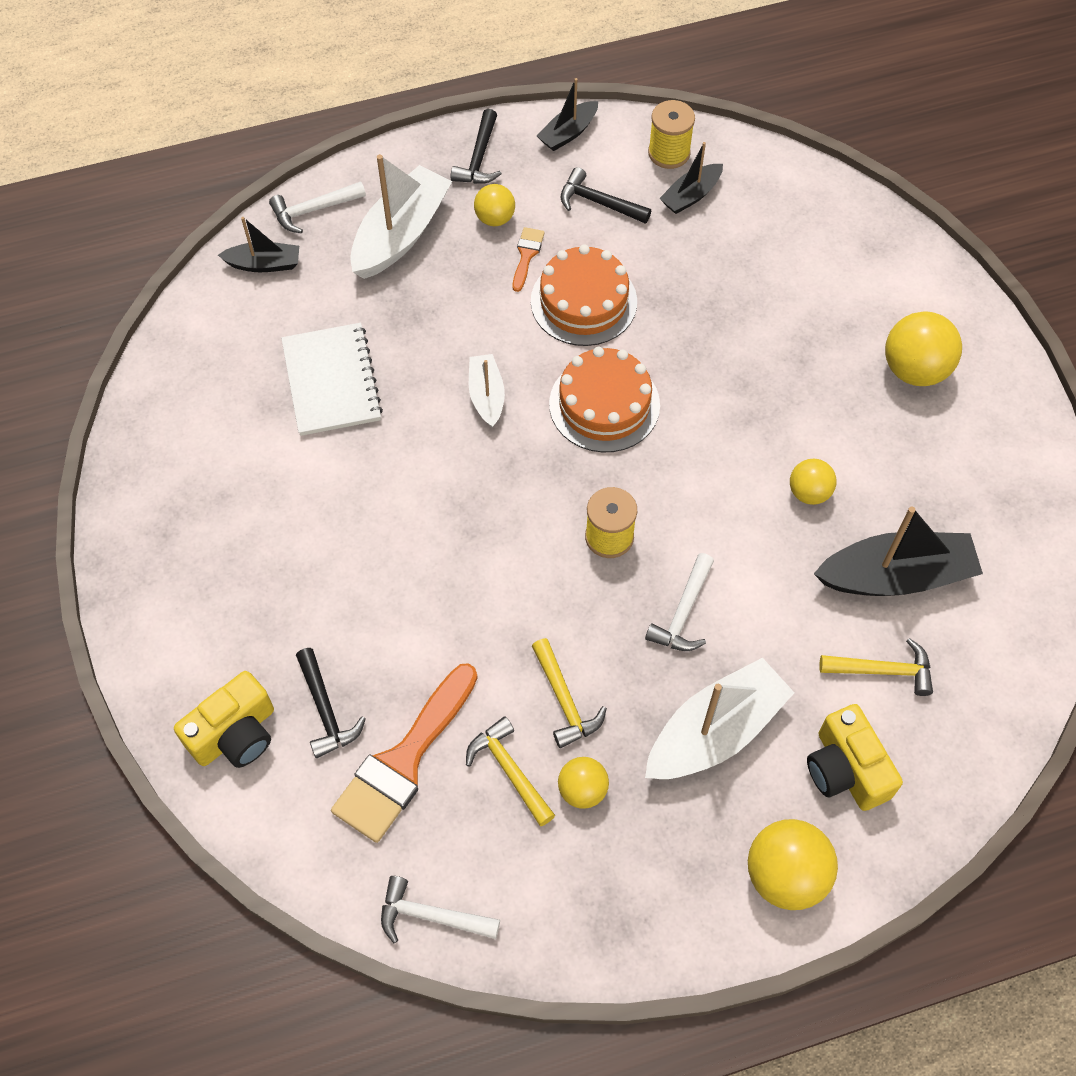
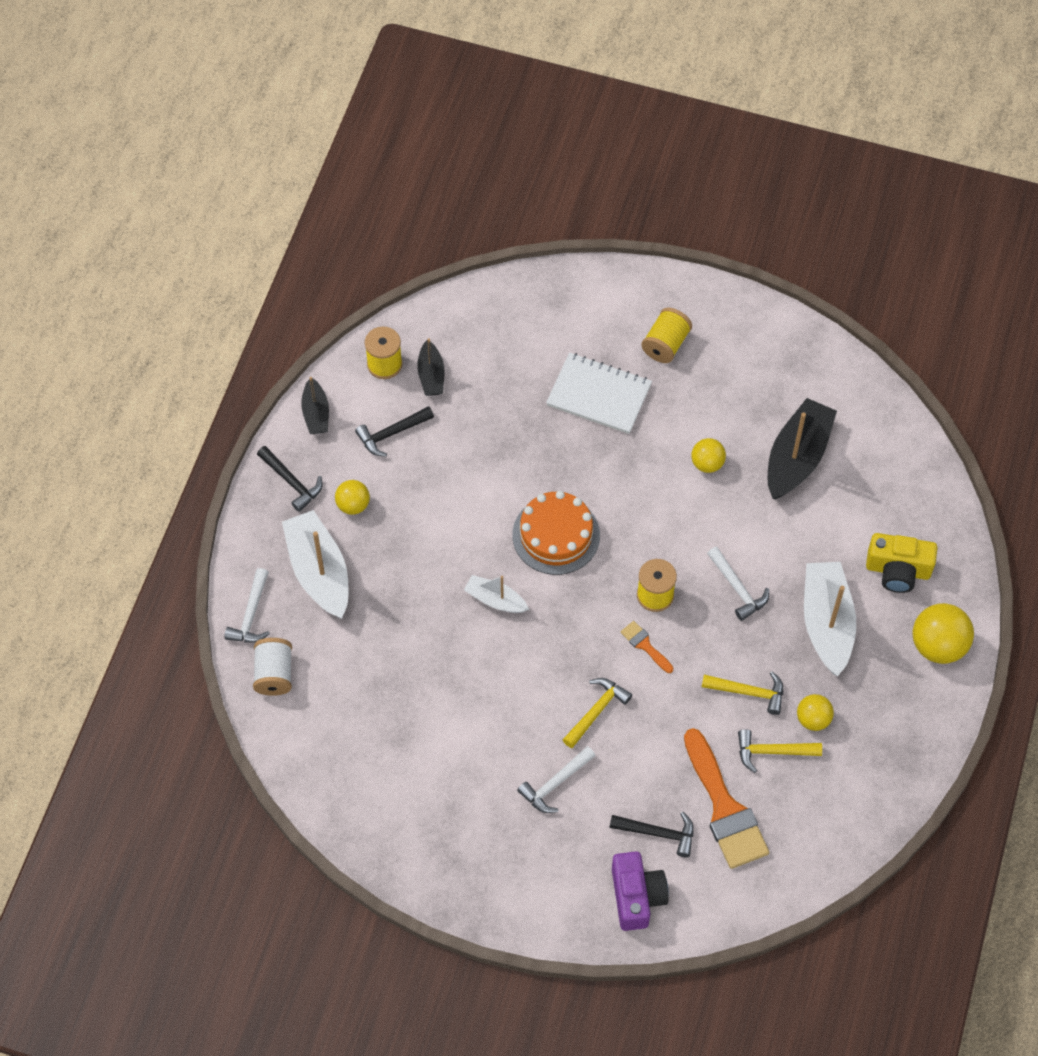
camera: 55 degrees left, 0 degrees up
(235, 734) = (636, 896): yellow camera -> purple camera
(264, 264) = (274, 674): black boat -> white spool
(331, 381) = (410, 687): white notebook -> white notebook (599, 395)
(431, 915) = (834, 851): white hammer -> white hammer (555, 783)
(526, 255) = (400, 505): orange brush -> orange brush (645, 645)
(583, 301) = (466, 495): orange cake -> none
(882, 671) = (851, 508): yellow hammer -> yellow hammer (596, 711)
(914, 369) = (665, 344): yellow ball -> yellow spool

